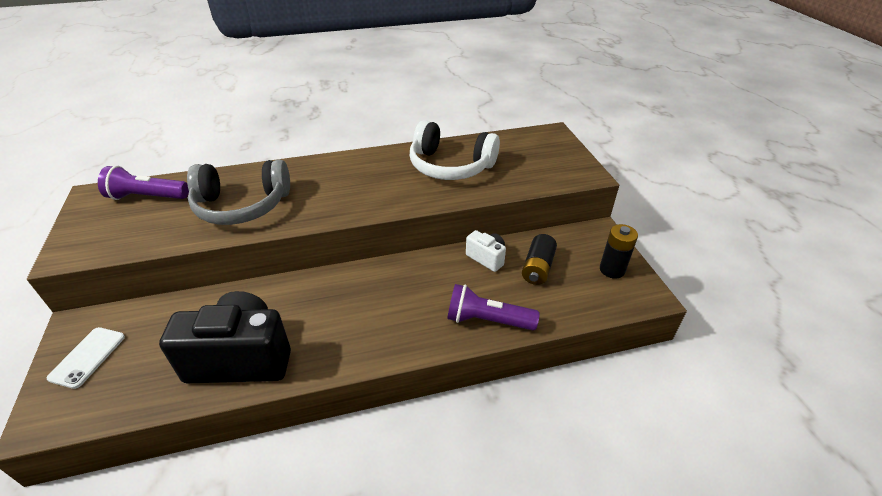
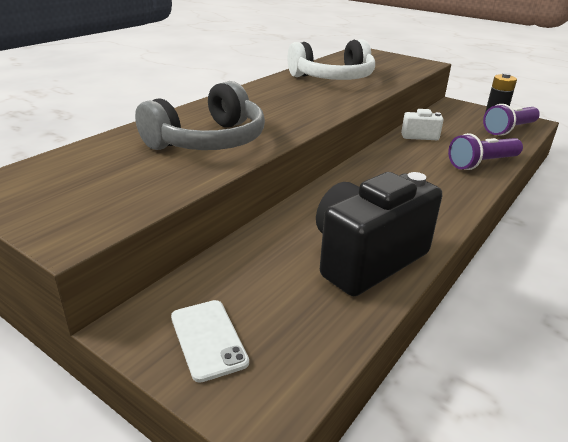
camera: 40 degrees left, 10 degrees down
(147, 197) = (78, 166): purple flashlight -> purple flashlight (509, 130)
(537, 268) = (457, 130): black battery -> none

